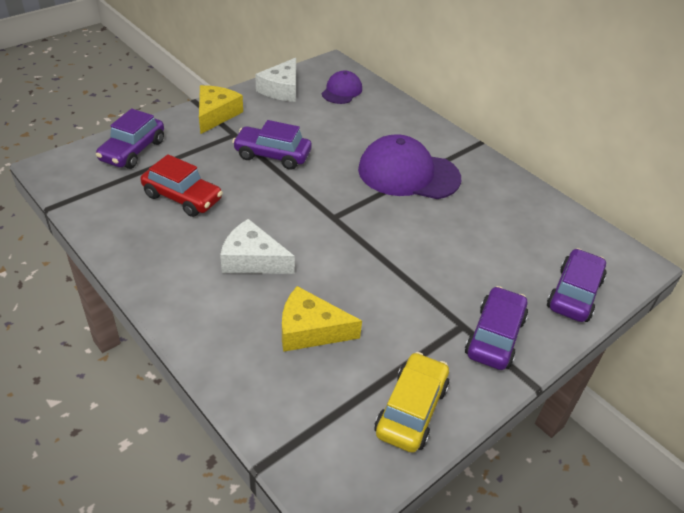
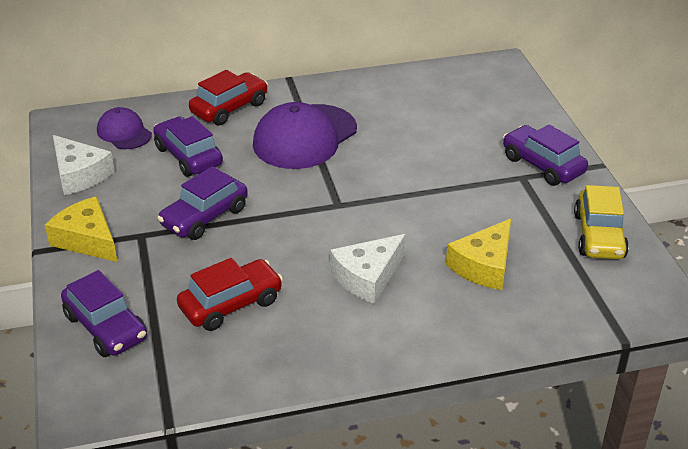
camera: 60 degrees left, 5 degrees down
(411, 410) = (599, 236): yellow car -> yellow car turned 135 degrees counterclockwise
(412, 126) = (229, 108): none -> red car
(574, 294) = (517, 108): purple car -> purple car (188, 156)

